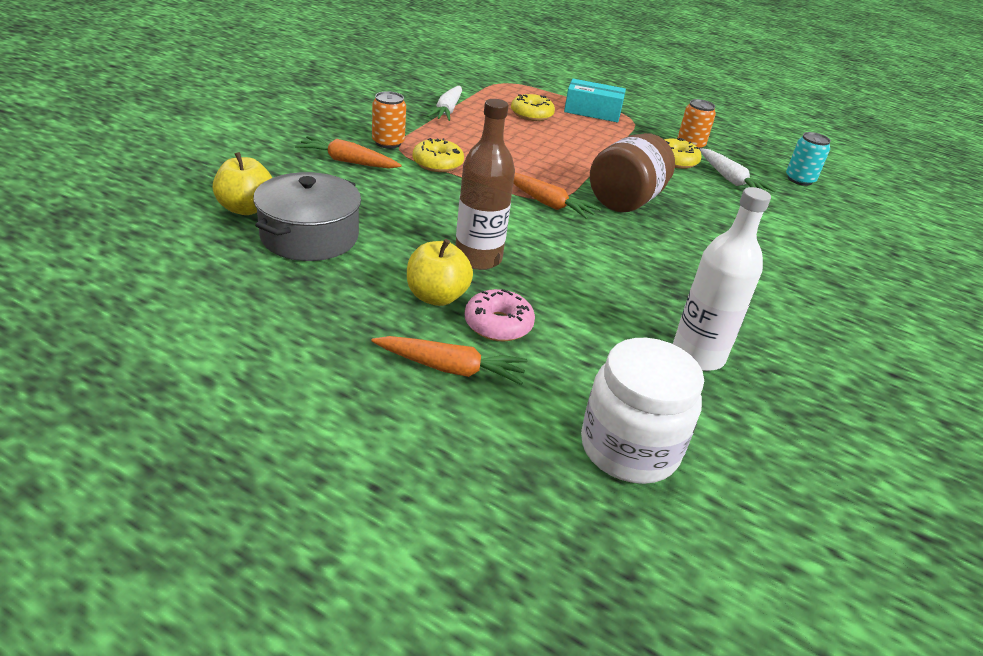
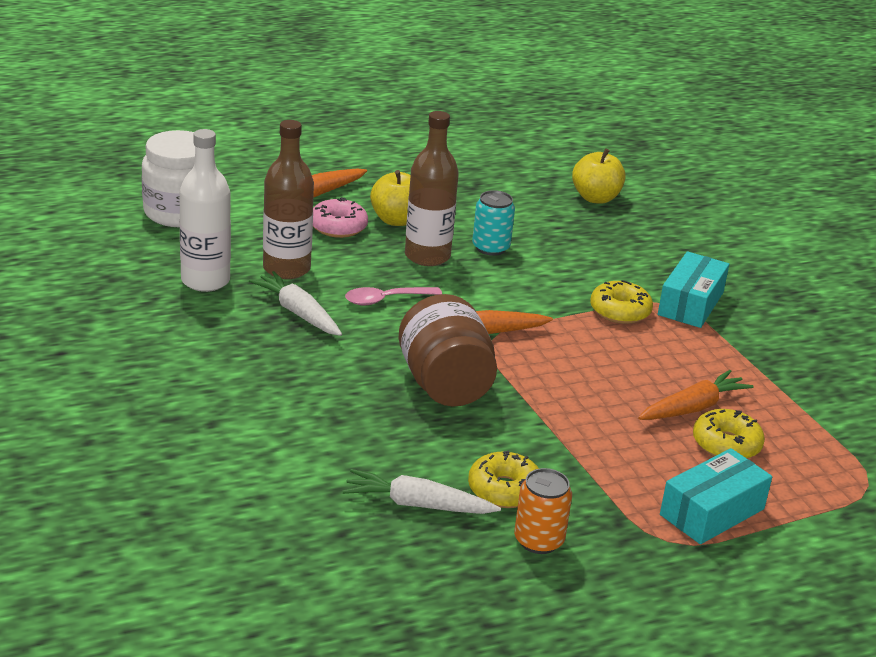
camera: 130 degrees right, 5 degrees down
(309, 236) = (529, 206): grey pot -> none
(347, 161) = (657, 266): orange carrot -> orange carrot (693, 408)
(388, 143) = (690, 304): orange can -> turquoise box
(447, 110) = (770, 381): white carrot -> white carrot (298, 313)
(572, 254) = (385, 300): none -> pink spoon
(609, 320) = (286, 269): none -> brown bottle
(799, 180) = (358, 579): turquoise can -> turquoise can (490, 248)

